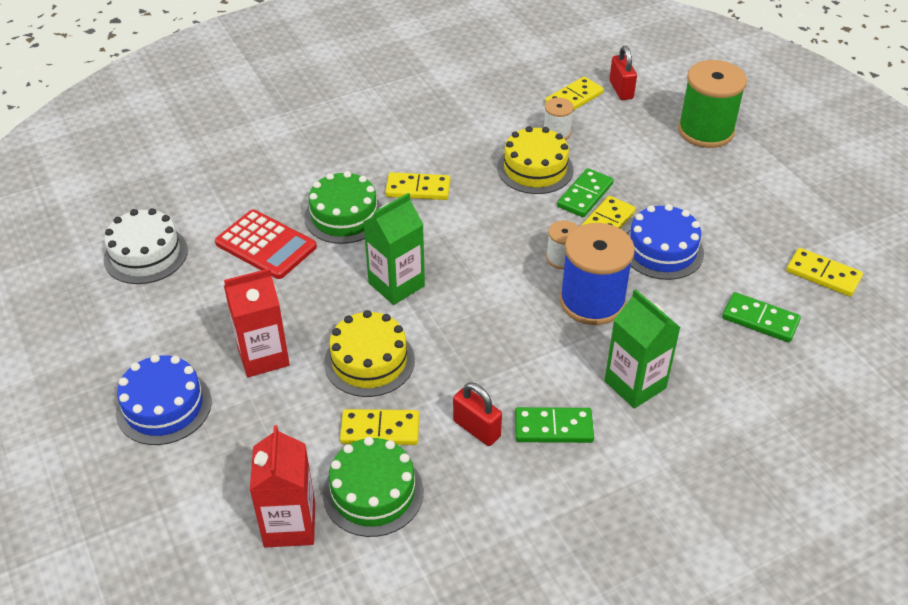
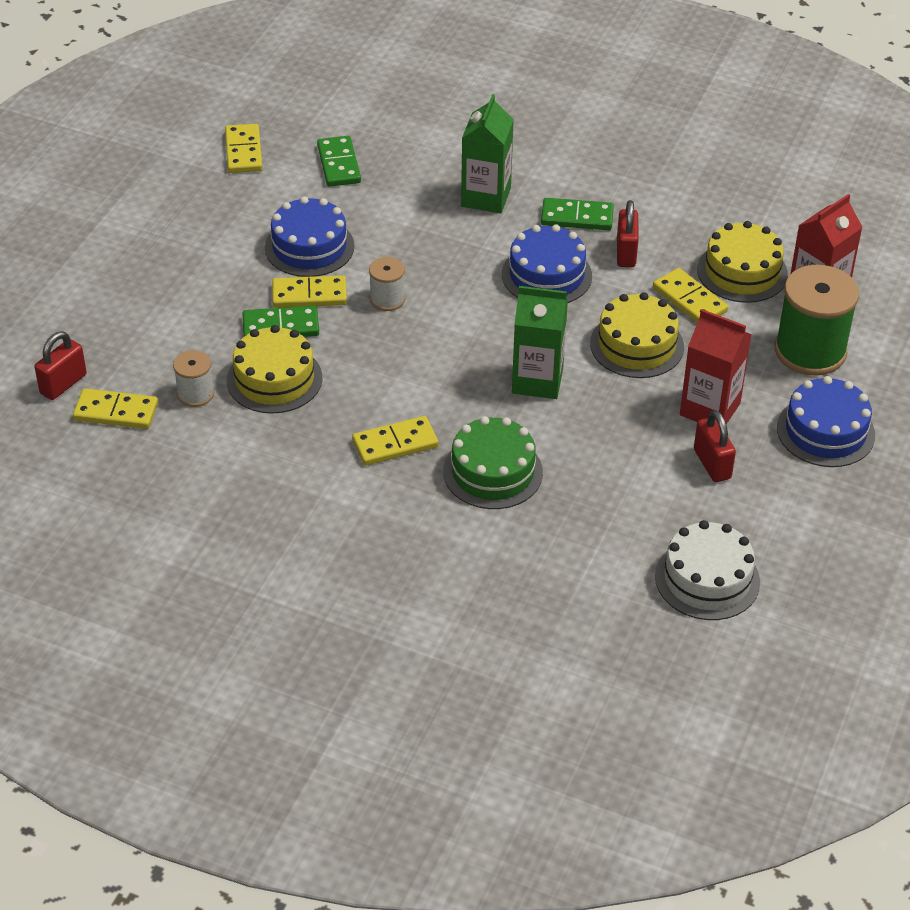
camera: 130 degrees left, 0 degrees up
(219, 321) = (712, 464): none -> red padlock
(266, 245) = (593, 500): red calculator -> none
(373, 493) = (742, 272): green cake -> yellow cake
(418, 189) = (395, 444): yellow domino -> yellow domino turned 75 degrees counterclockwise
(500, 360) = (546, 275): none -> blue cake
(553, 428) = (577, 217): green domino -> green domino turned 45 degrees counterclockwise
(592, 301) = (421, 258): blue spool -> none
(705, 131) = (86, 293): green spool -> green spool (810, 351)

